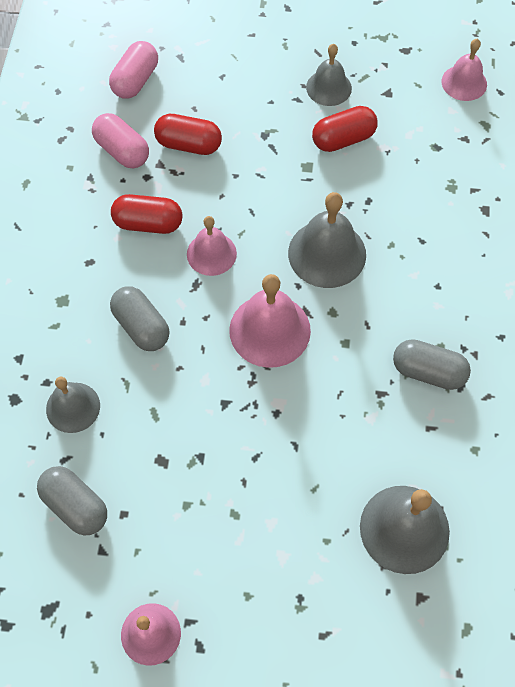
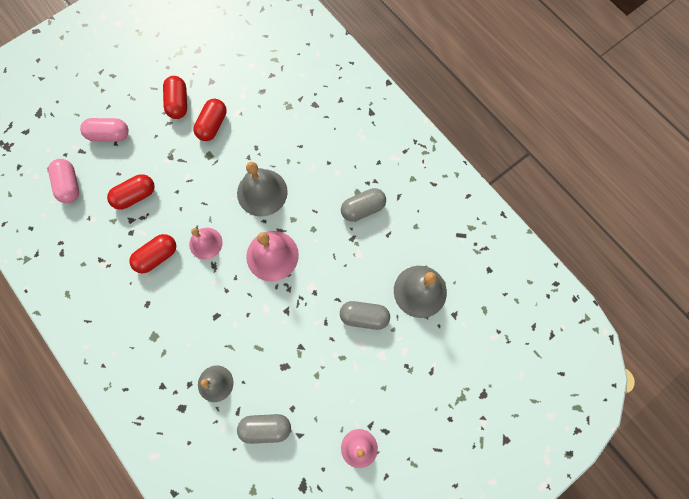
camera: 45 degrees left, 10 degrees up
(122, 151) = (103, 230): pink capsule -> pink capsule (109, 135)
(141, 326) = (208, 312): grey capsule -> grey capsule (364, 317)
(329, 87) = (178, 103): grey bell -> red capsule
(464, 82) = (243, 45): pink bell -> none

